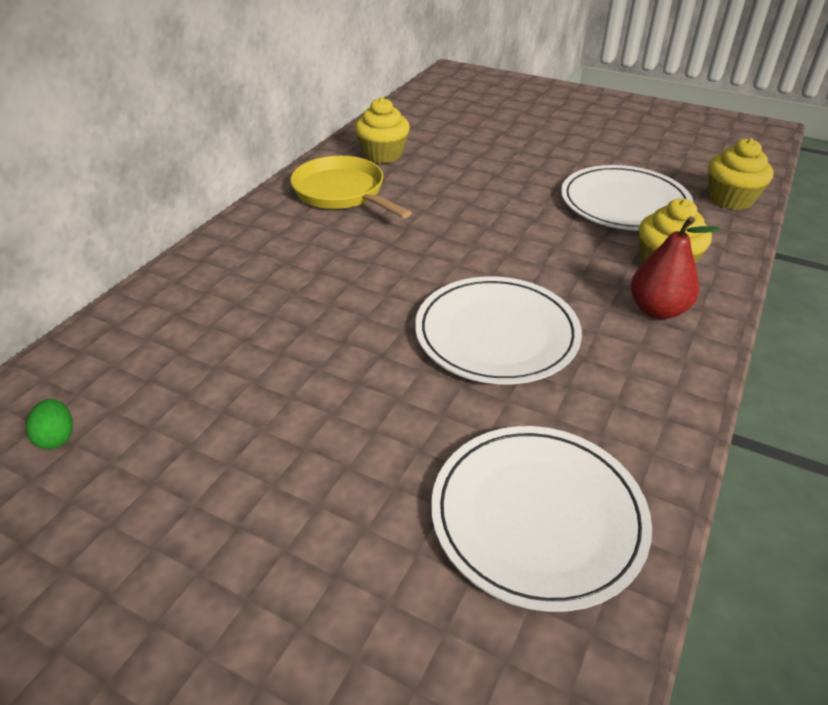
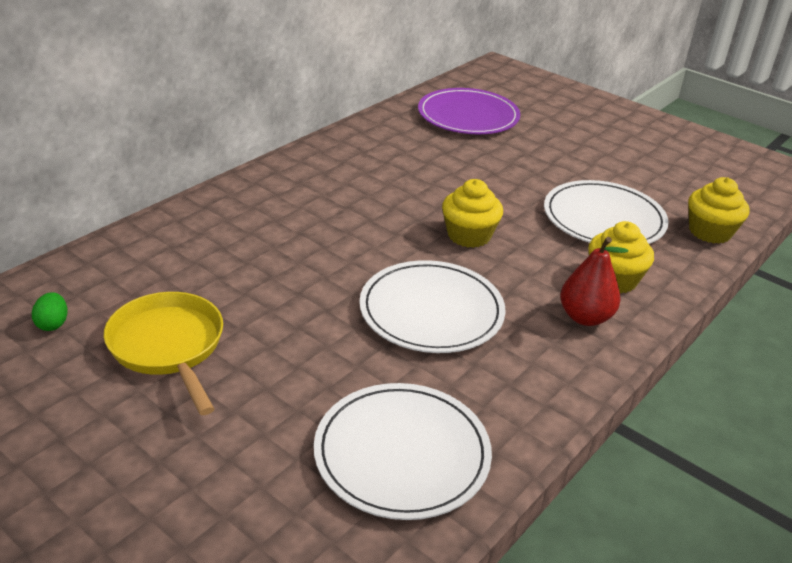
camera: 10 degrees right, 5 degrees down
(342, 193) = (346, 168): yellow pan -> yellow pan (168, 347)
(383, 154) = (397, 138): yellow cupcake -> yellow cupcake (469, 235)
(445, 122) = (468, 116): none -> purple plate

